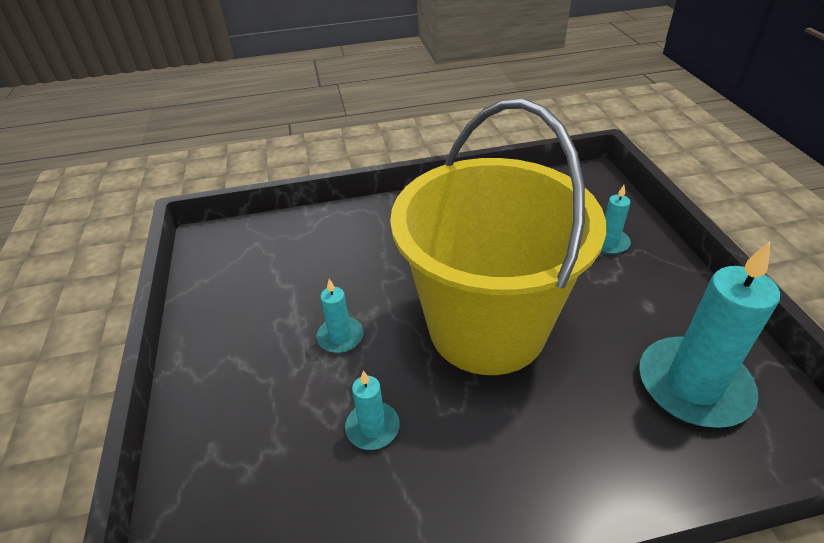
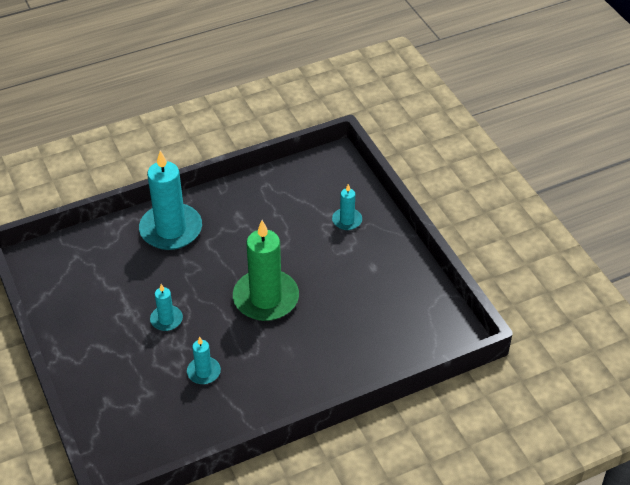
camera: 15 degrees left, 5 degrees up
(487, 327) = (266, 298): yellow bucket -> green candle
(693, 385) = (396, 316): turquoise candle -> turquoise candle (171, 229)

